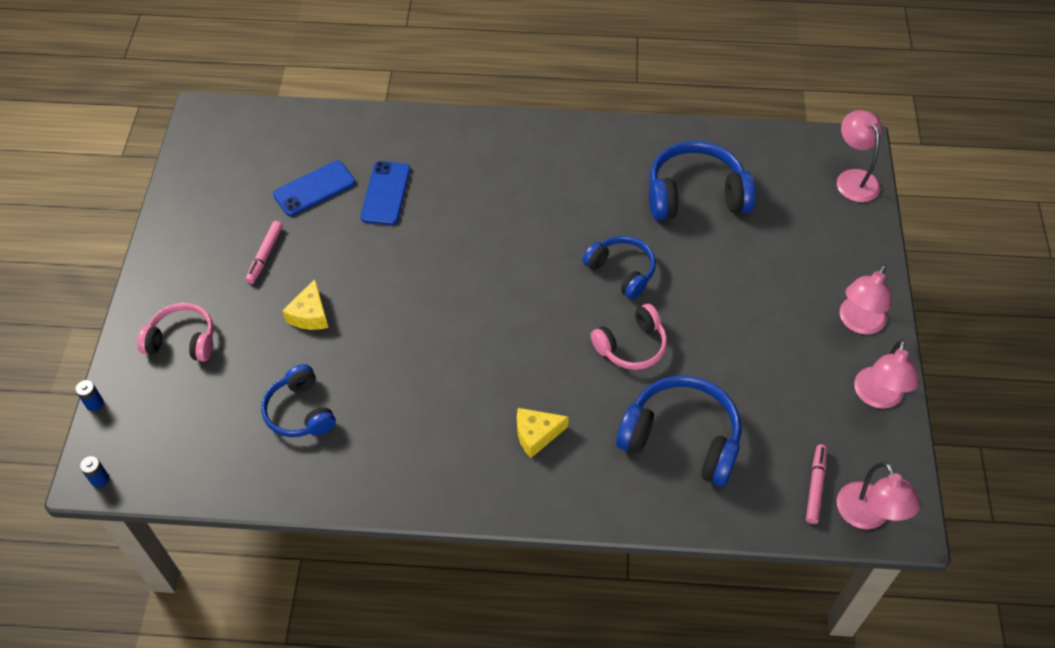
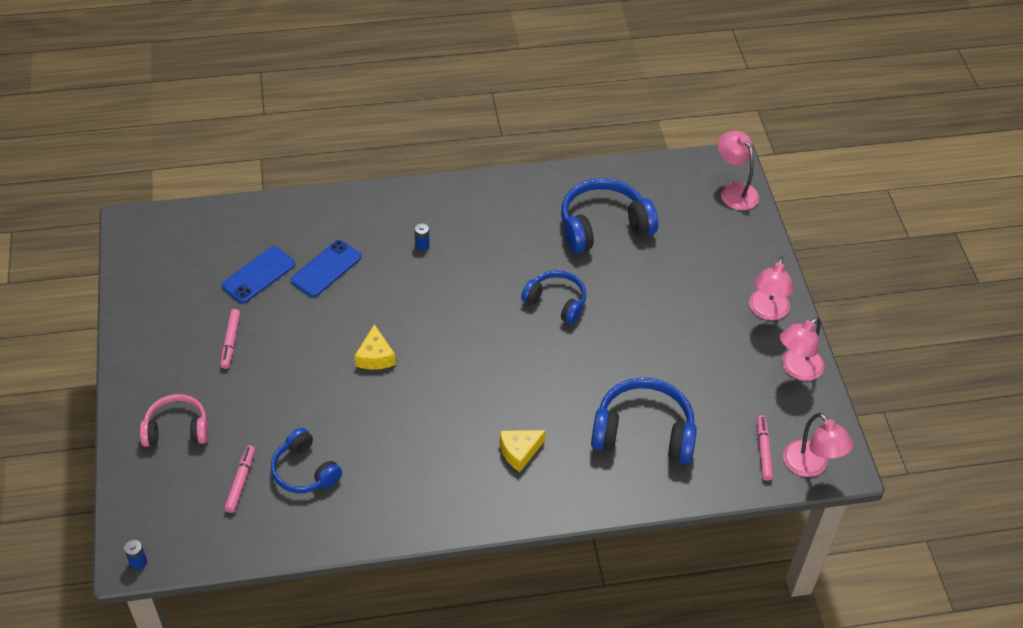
camera: 15 degrees left, 5 degrees down
(94, 403) = (111, 498): blue battery -> blue battery (422, 245)
(230, 410) = (240, 481): none -> pink marker
(310, 315) = (288, 386): yellow cheese -> yellow cheese (375, 356)
(385, 193) = (326, 269): blue phone -> blue phone turned 45 degrees clockwise
(631, 346) = (581, 364): pink headphones -> none
(877, 397) = (796, 369): pink lamp -> pink lamp turned 45 degrees clockwise

